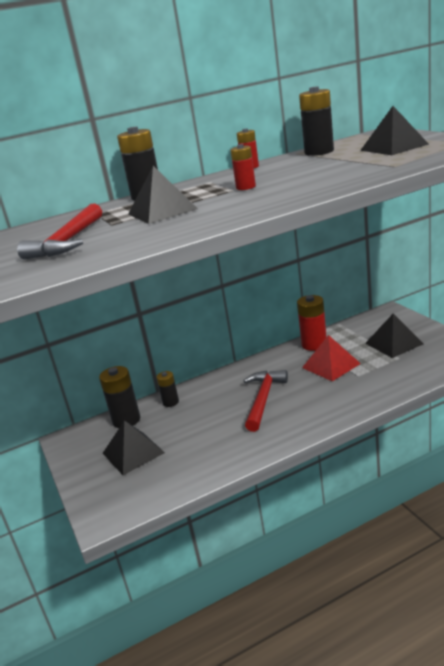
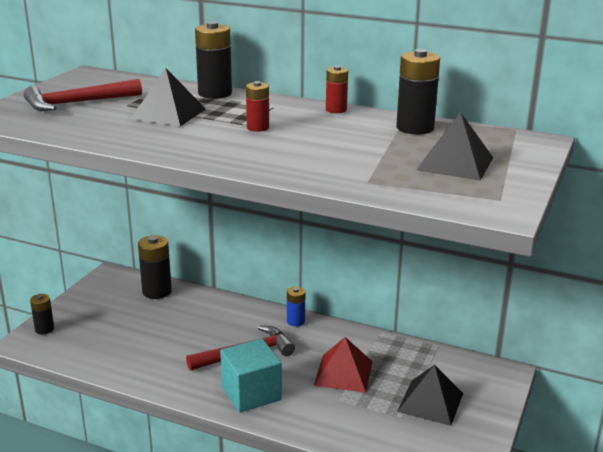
camera: 45 degrees right, 0 degrees up
(133, 453) = (114, 317): black pyramid -> none
(170, 402) = (200, 302): black battery -> black battery (44, 329)
(249, 367) = (295, 321): none -> blue battery
(314, 344) = (376, 345): red battery -> none
(314, 410) = (251, 393): none -> turquoise cube

